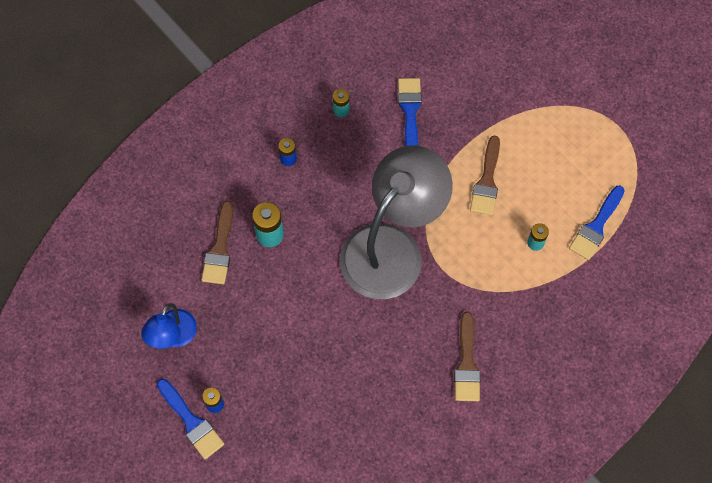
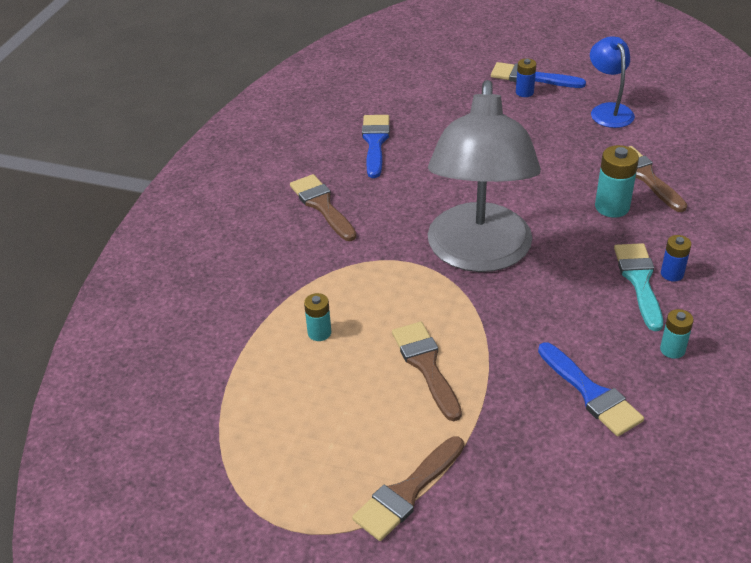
camera: 150 degrees right, 25 degrees down
(312, 165) = (639, 281): none -> turquoise brush
(548, 112) = (407, 492): none -> brown brush
(596, 226) = (252, 385): blue brush -> blue brush (375, 142)

